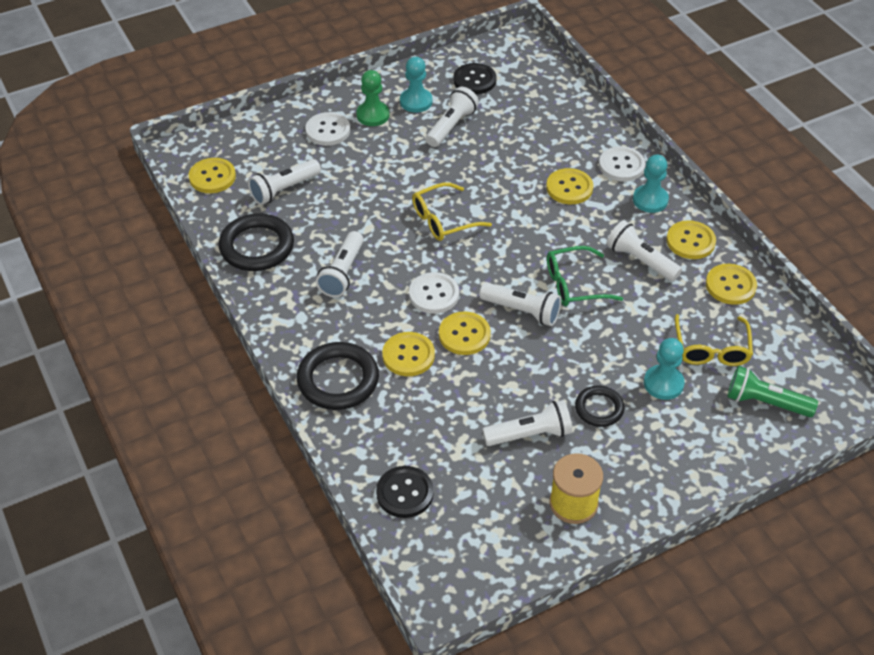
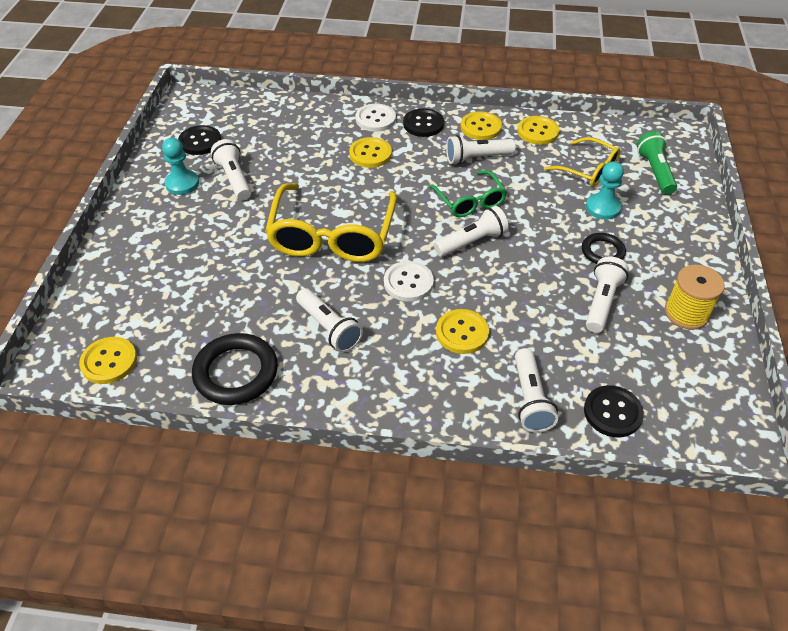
camera: 55 degrees left, 0 degrees up
(284, 190) = (186, 317): white flashlight -> white flashlight (530, 399)
(328, 130) = (148, 252): white button -> none
(338, 380) = (451, 394): black ring -> none
(373, 115) = (165, 215): green pawn -> none
(443, 220) = (332, 235): yellow glasses -> yellow glasses, size x1.80
(464, 335) = (468, 287): yellow button -> none
(574, 284) = (470, 201): green glasses -> green glasses turned 45 degrees counterclockwise
(650, 200) = (423, 124): turquoise pawn -> black button
(765, 402) = (654, 171): green flashlight -> green flashlight turned 120 degrees clockwise

